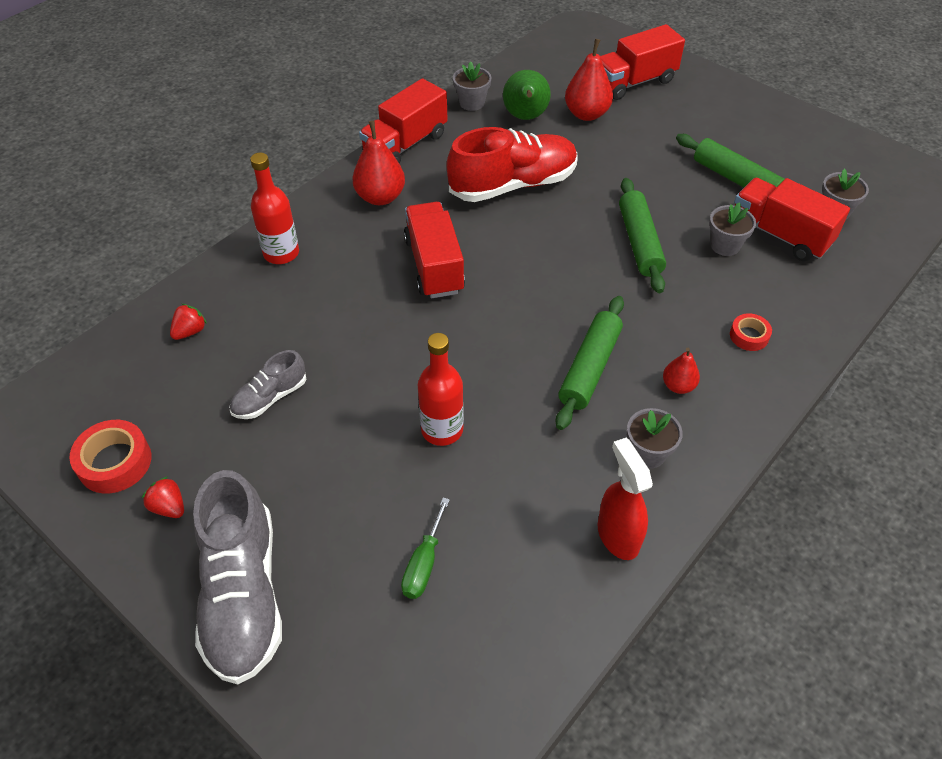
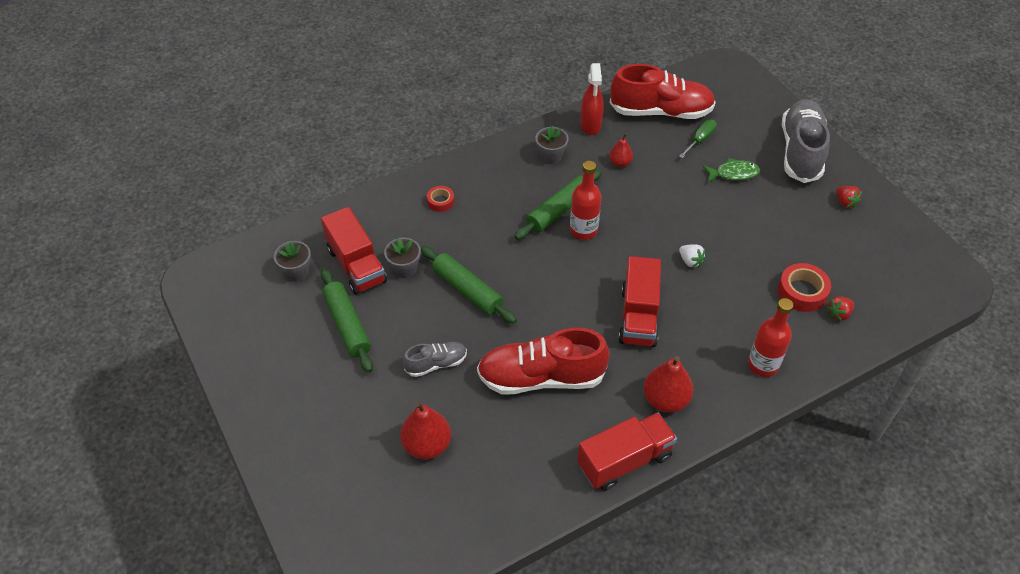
camera: 160 degrees left, 0 degrees up
(115, 462) = (883, 236): red tape -> red tape (802, 292)
(270, 397) = (780, 249): grey shoe -> grey shoe (436, 364)
(354, 509) = (733, 173): none -> green fish
(389, 347) = (690, 261): none -> white strawberry
(442, 430) = (670, 200): red bottle -> red bottle (583, 230)
(472, 103) = (536, 501): grey flower pot -> none
(511, 609) = (661, 112): none -> red shoe
(525, 117) = (490, 460): green pear -> none
(634, 82) = (350, 477): red truck -> none
(639, 242) = (467, 290): green rolling pin -> green rolling pin turned 60 degrees counterclockwise
(678, 386) = (508, 185): red pear -> red pear (620, 163)

